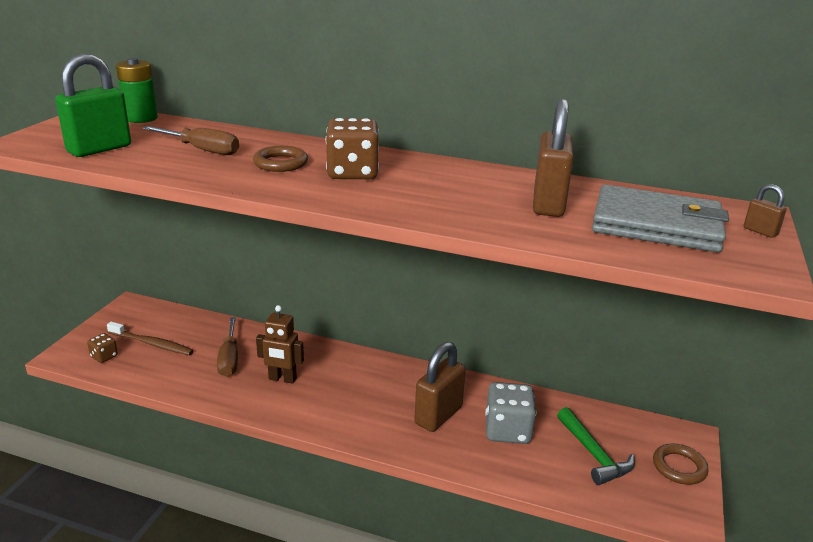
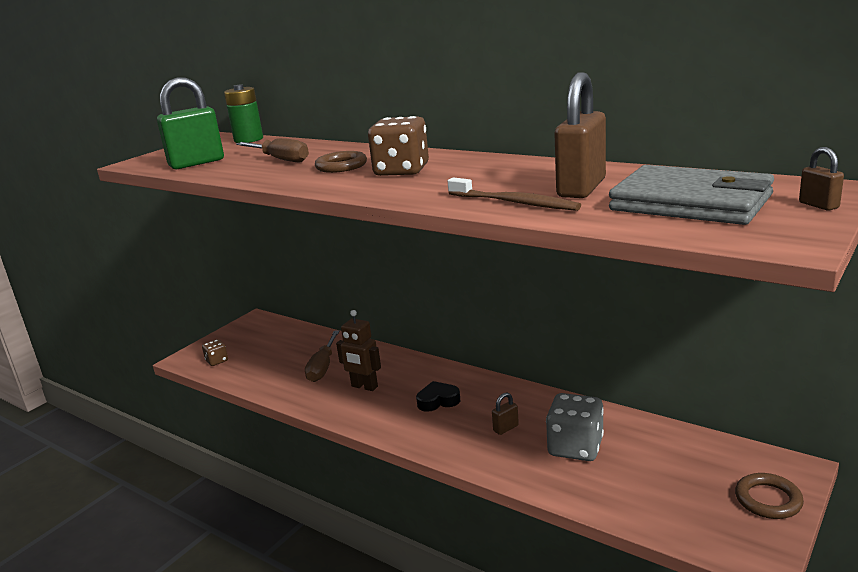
camera: 20 degrees right, 5 degrees down
(152, 344) = (261, 352): brown toothbrush -> brown toothbrush (514, 203)
(363, 390) = (438, 401): none -> black heart
(438, 415) = (506, 428): brown padlock -> brown padlock, size x0.45
(594, 454) = (666, 478): green hammer -> none

